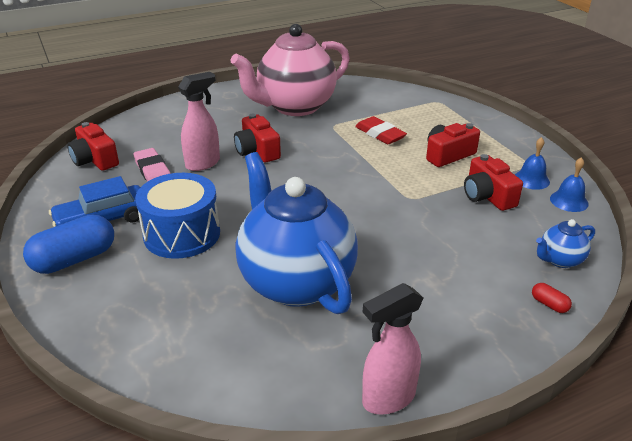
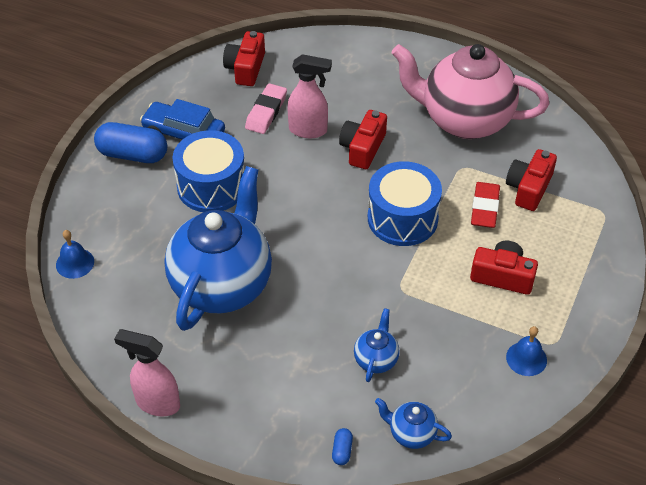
camera: 50 degrees right, 15 degrees up
(345, 166) = (402, 218): none -> blue drum
(468, 241) = (376, 359): none -> blue teapot
(487, 196) = (461, 339): red camera -> red camera (529, 188)
(549, 304) = (342, 451): red capsule -> blue capsule
(569, 201) = (517, 402): blue bell -> blue bell (75, 263)

